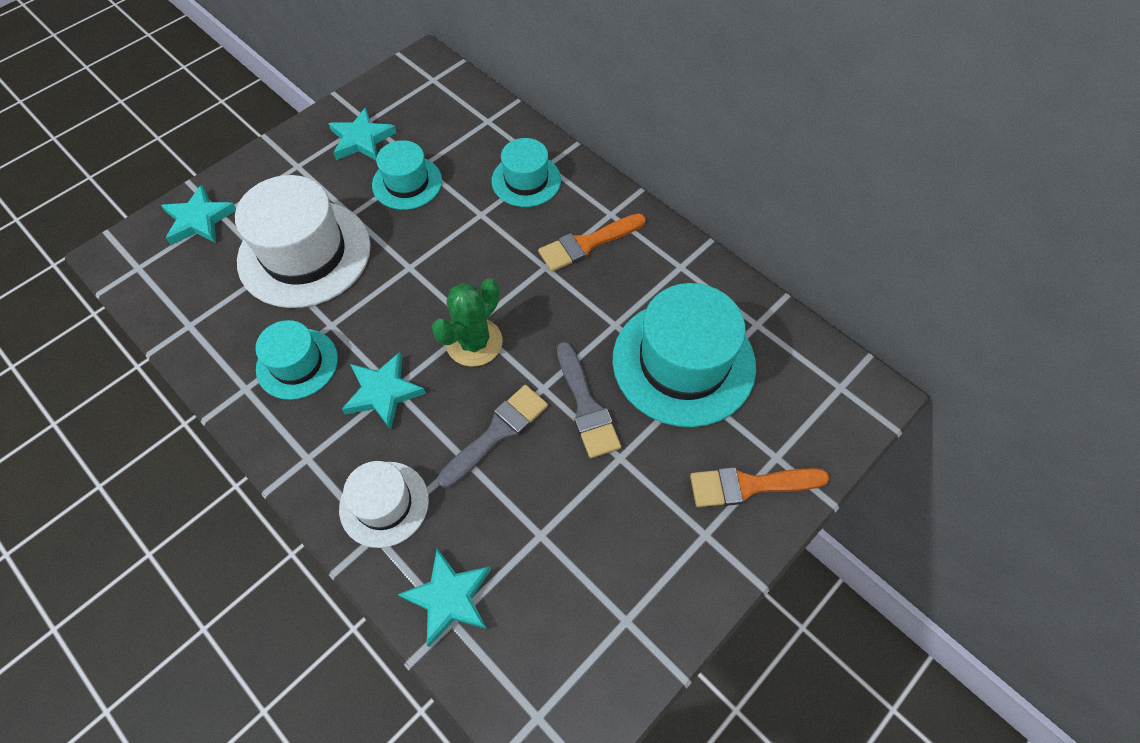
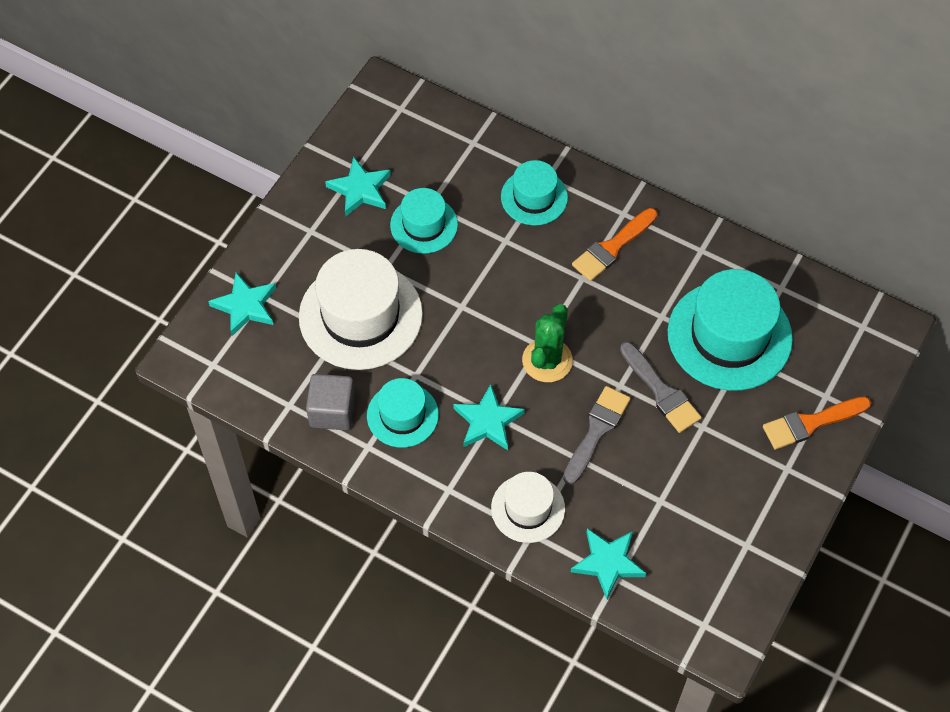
camera: 15 degrees left, 0 degrees up
(228, 342) = (332, 411): none -> grey cube

